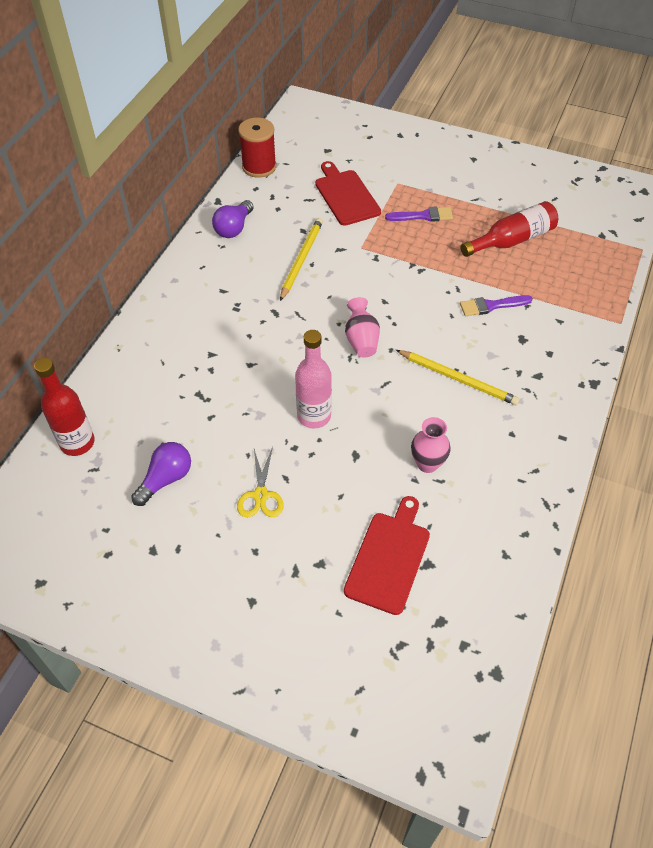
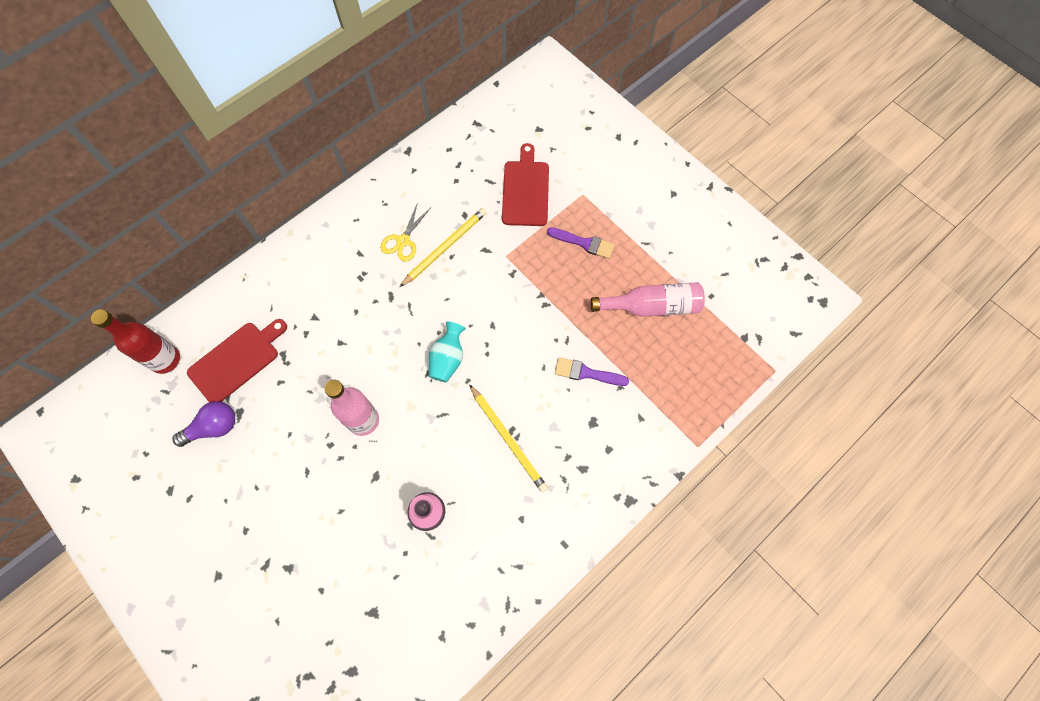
camera: 25 degrees right, 15 degrees up
(234, 228) = (405, 187): purple light bulb -> none
(259, 167) = (465, 125): red spool -> none
(261, 495) = (278, 479): yellow scissors -> yellow scissors (403, 241)
(361, 340) = (448, 359): pink vase -> turquoise vase
(389, 558) = (345, 591): red cutting board -> red cutting board (237, 360)
(512, 240) = (652, 306): red bottle -> pink bottle

